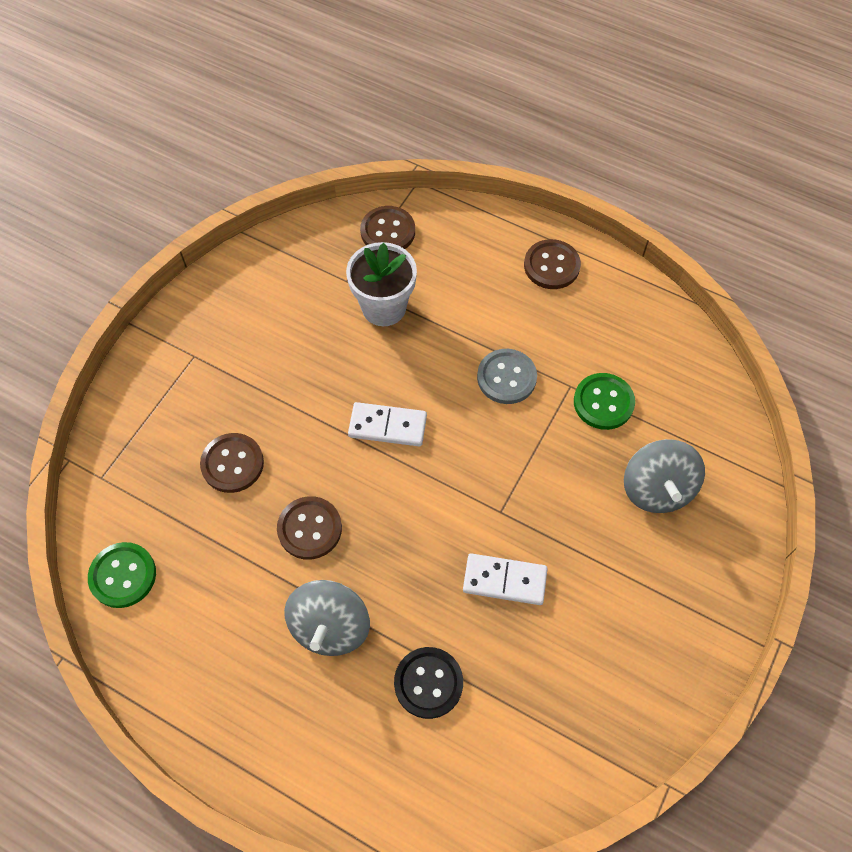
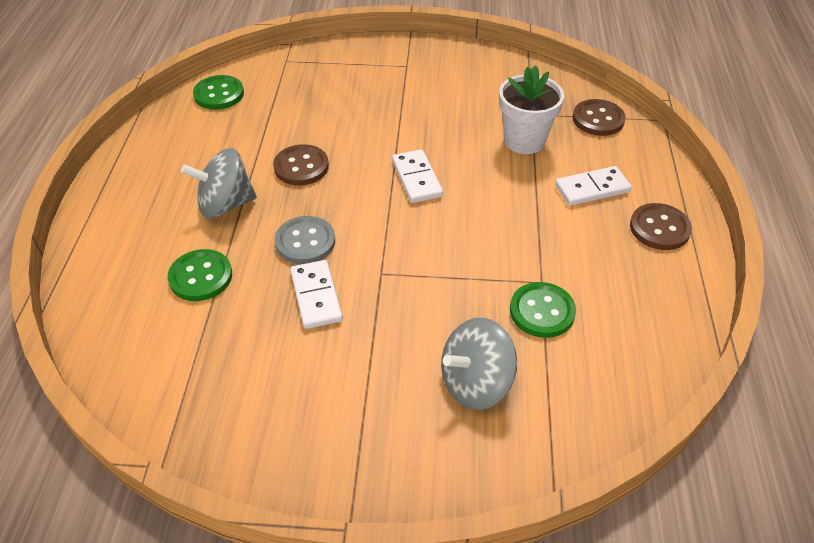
camera: 65 degrees right, 15 degrees down
(232, 464) = (332, 112): brown button -> none
(428, 683) = (201, 277): black button -> green button
(478, 288) = (592, 188): none -> white domino
(506, 377) = (516, 235): grey button -> grey button (305, 242)

